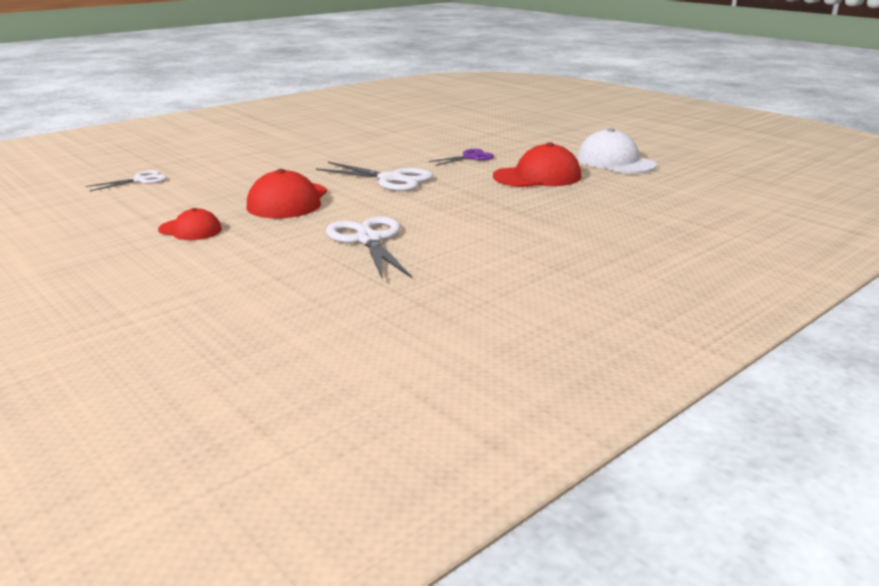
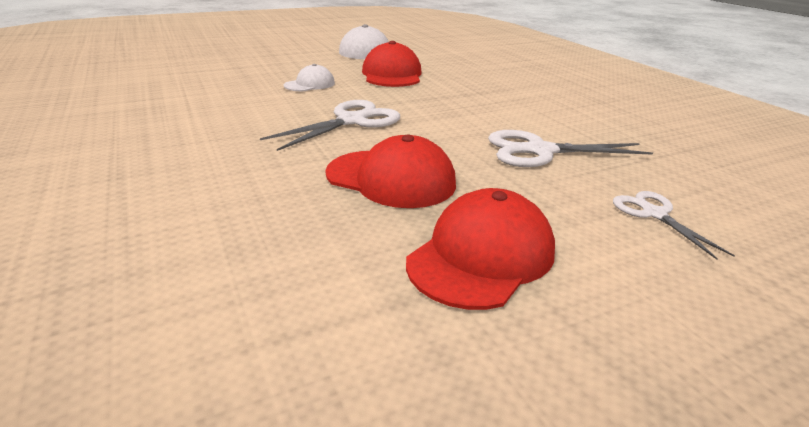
camera: 75 degrees left, 5 degrees up
(140, 180) = (155, 311): white scissors -> white scissors (654, 214)
(190, 230) = (481, 256): red cap -> red cap, size x1.68
(470, 157) = (310, 84): purple scissors -> white cap

